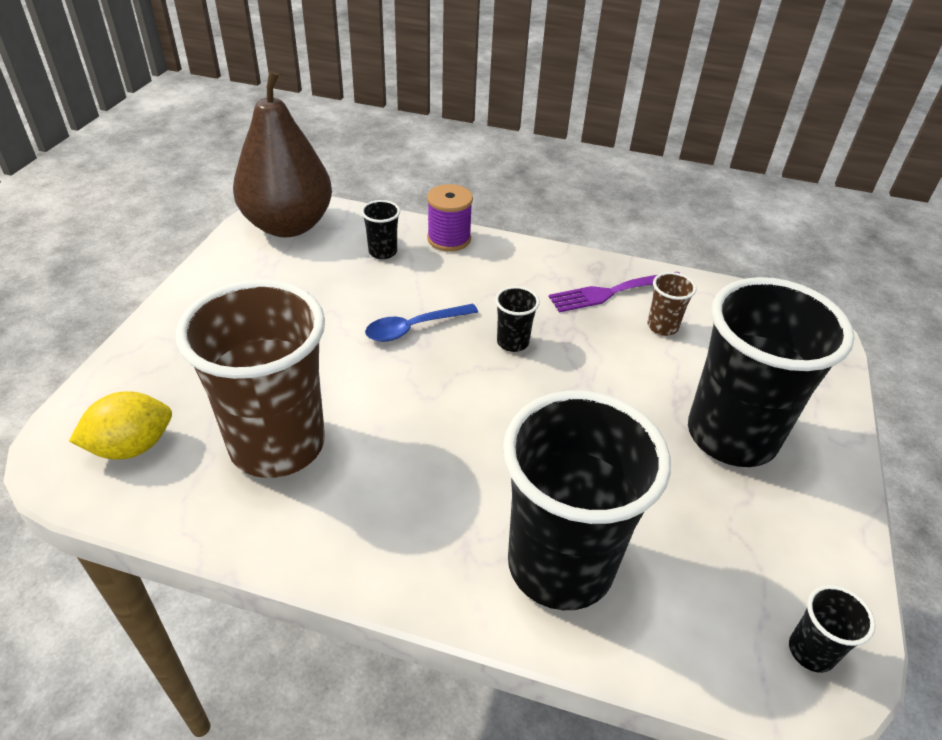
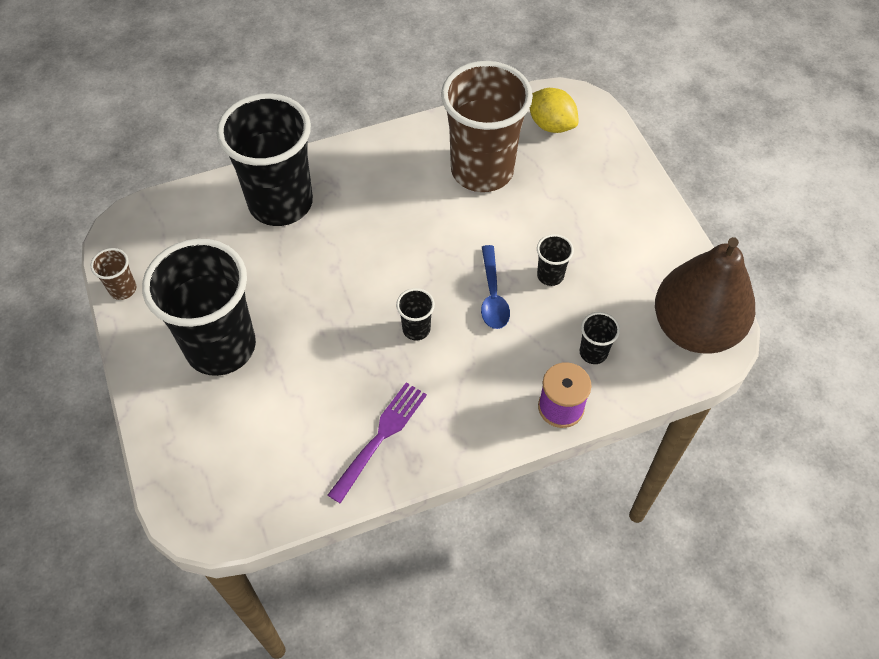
camera: 145 degrees right, 15 degrees up
(132, 446) = (551, 125): yellow lemon -> yellow lemon turned 75 degrees counterclockwise
(414, 328) = (493, 295): blue spoon -> blue spoon turned 150 degrees clockwise
(662, 327) = (317, 423): brown cup -> brown cup (123, 289)
(811, 651) = (133, 237): black cup -> black cup (550, 275)

